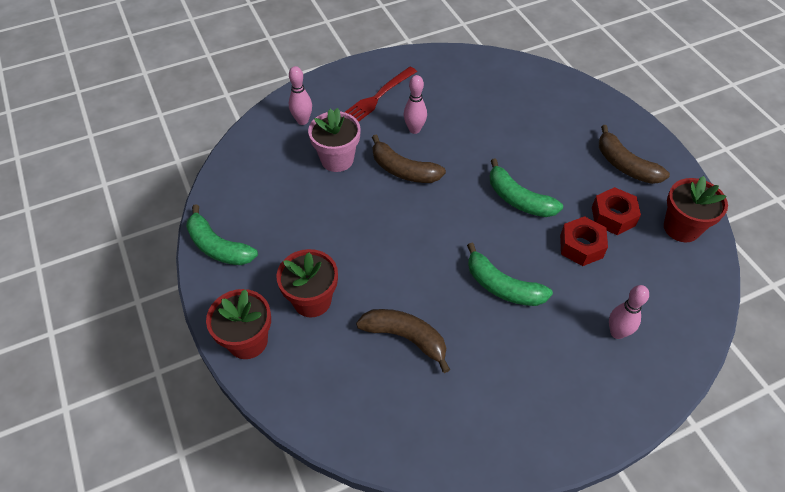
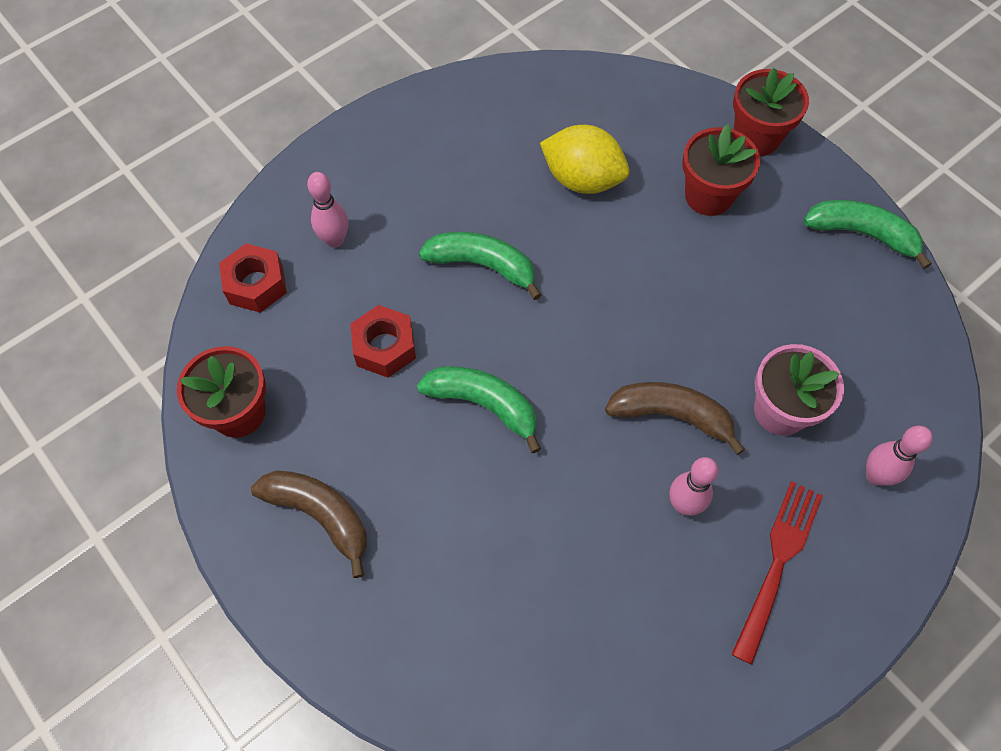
camera: 165 degrees right, 10 degrees up
(406, 338) = (582, 179): brown banana -> yellow lemon
(613, 216) = (340, 408): red nut -> red nut (256, 284)

